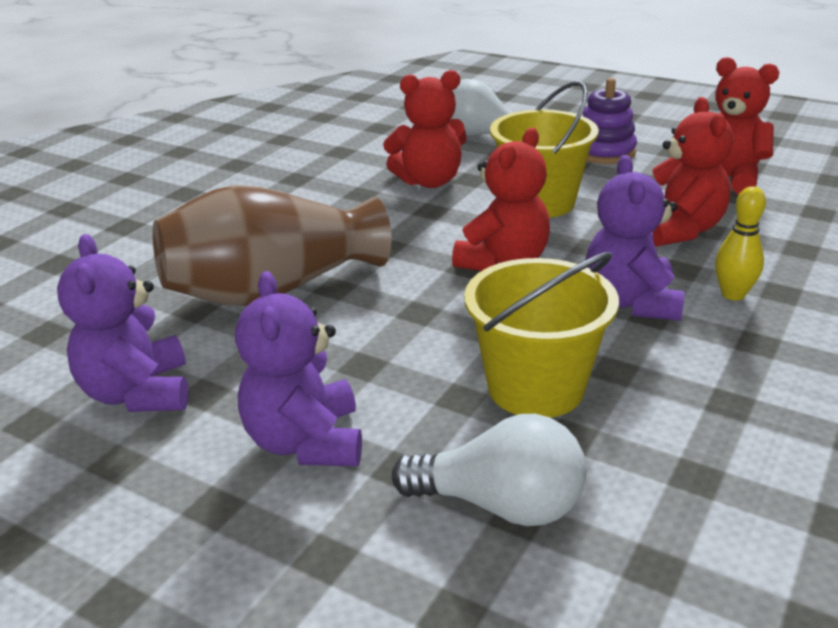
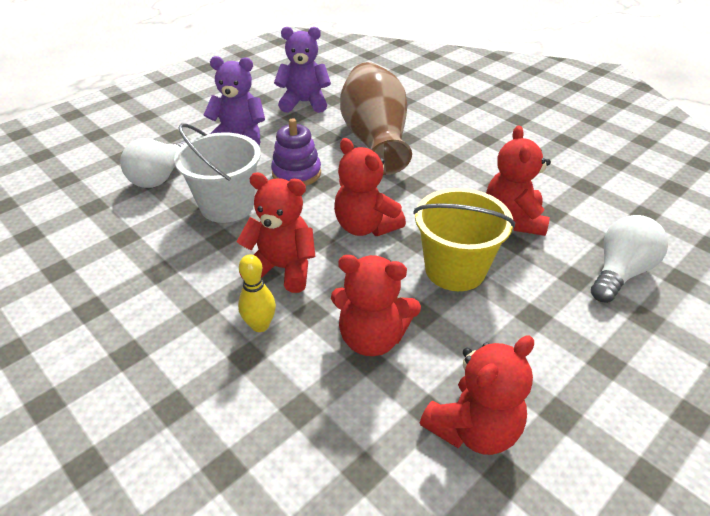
camera: 105 degrees right, 10 degrees up
(535, 388) = (227, 206): yellow bucket -> white bucket
(604, 152) = (565, 350): purple stacking toy -> purple stacking toy (296, 173)
(631, 302) = (282, 268): purple teddy bear -> red teddy bear

